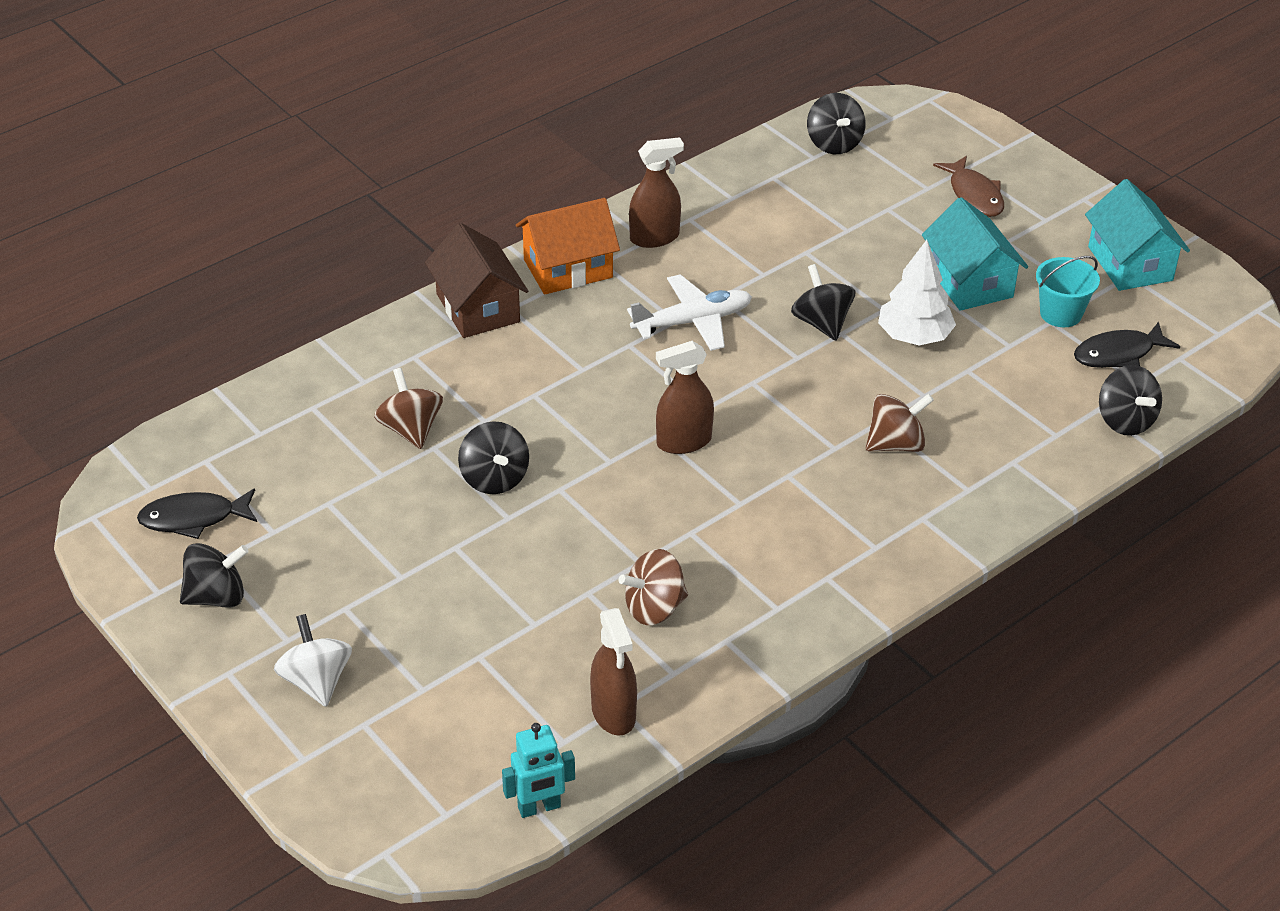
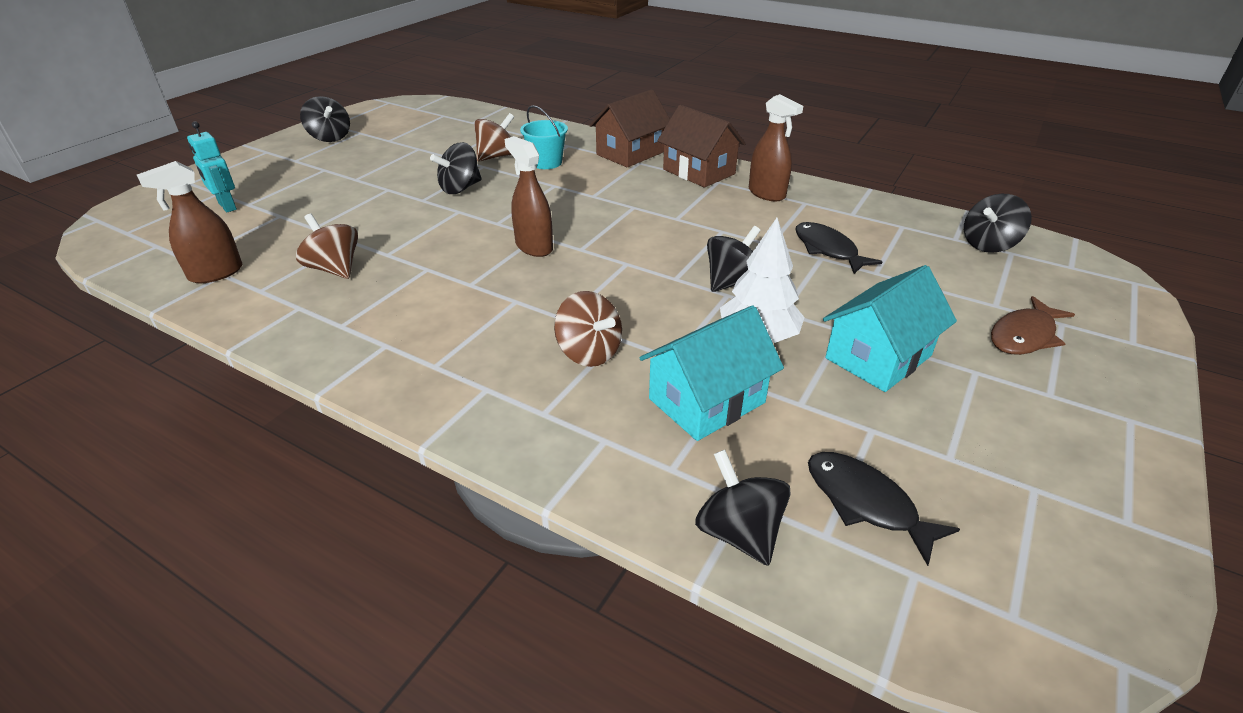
camera: 70 degrees right, 5 degrees down
(193, 518) = (394, 121): black fish -> black fish (828, 249)
(316, 681) = (258, 174): white spinning top -> none
(539, 807) = (121, 263): turquoise robot -> turquoise robot (227, 206)
(568, 268) = (699, 172): orange house -> brown house
(692, 322) = (681, 225): white plane -> none
(1061, 313) = (894, 436): turquoise bucket -> turquoise bucket (546, 162)
(1125, 421) = (738, 532): black spinning top -> black spinning top turned 105 degrees clockwise
(1130, 263) = (1058, 485): turquoise house -> turquoise house (706, 401)

